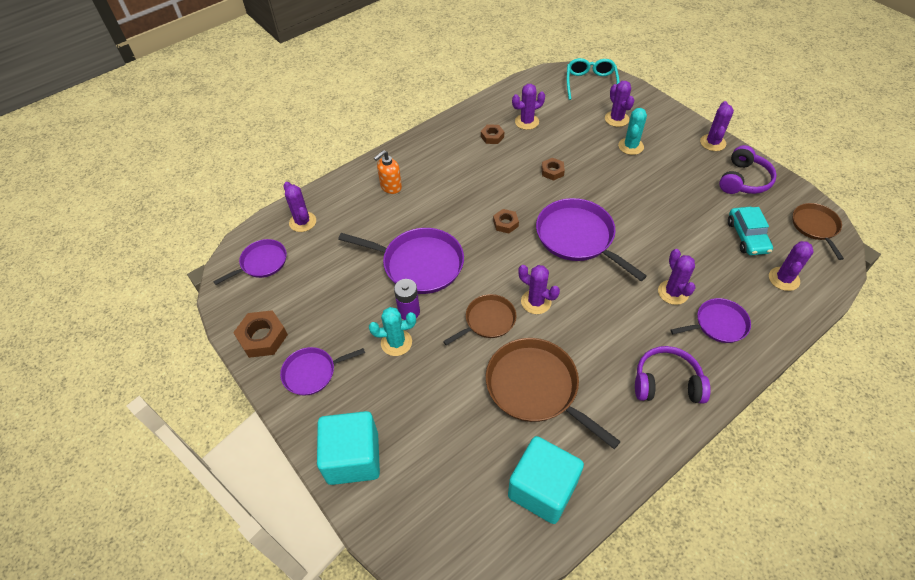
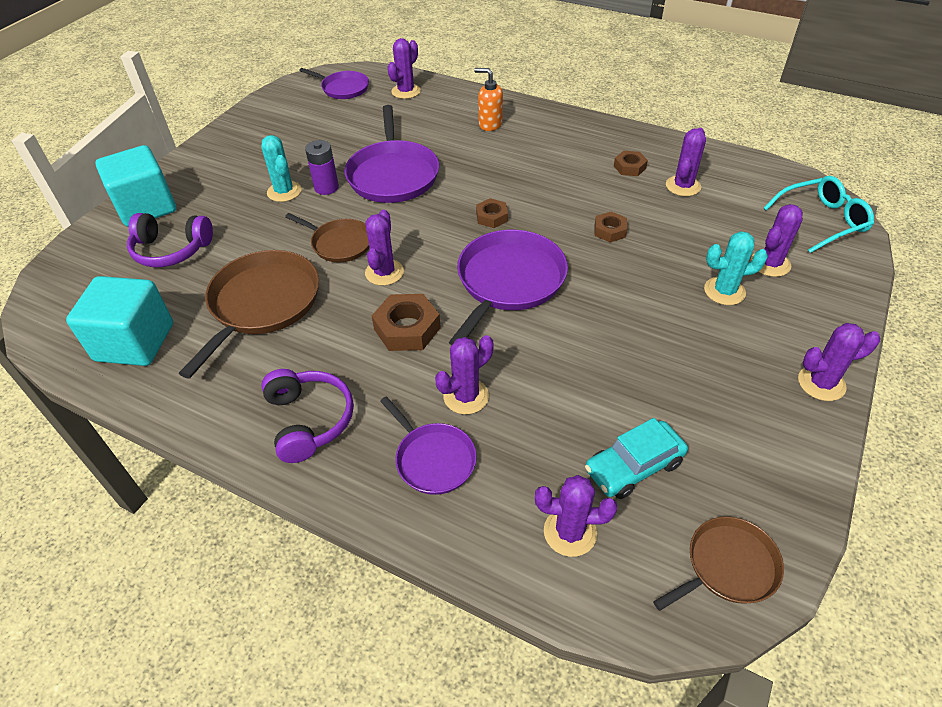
camera: 65 degrees right, 5 degrees down
(262, 337) = (259, 117): brown nut -> brown nut (407, 328)
(312, 372) = (231, 155): purple pan -> none
(526, 122) = (683, 186): purple cactus -> purple cactus turned 75 degrees clockwise
(743, 180) = (764, 440): purple headphones -> purple headphones (171, 250)

